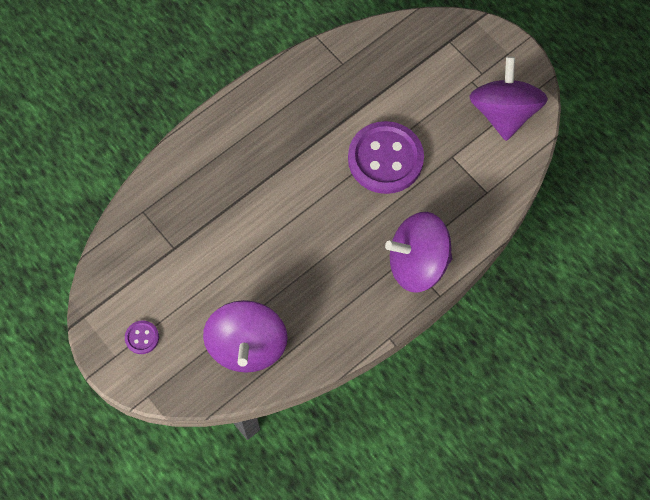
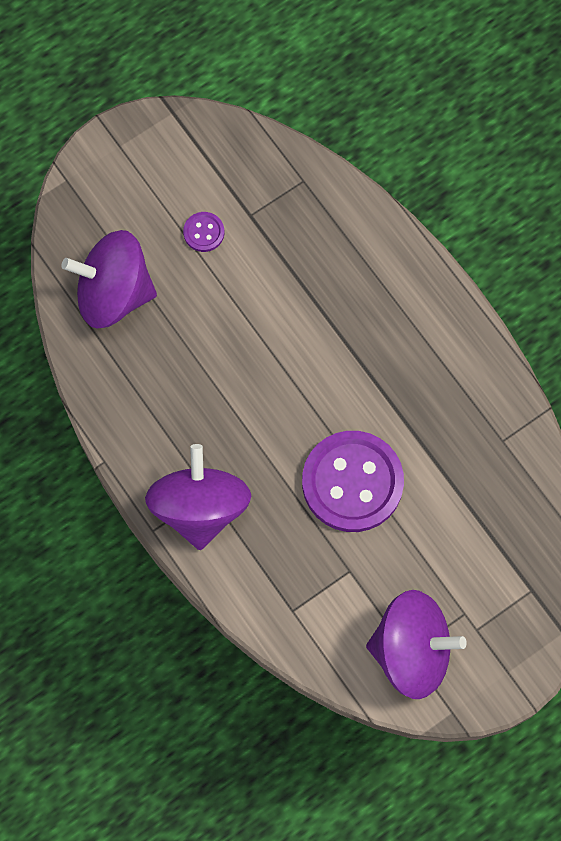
camera: 95 degrees right, 5 degrees up
(142, 337) = (138, 175): purple button -> purple button (204, 232)

